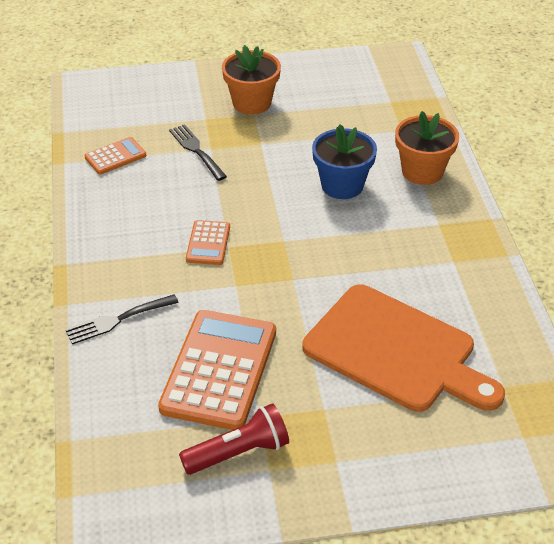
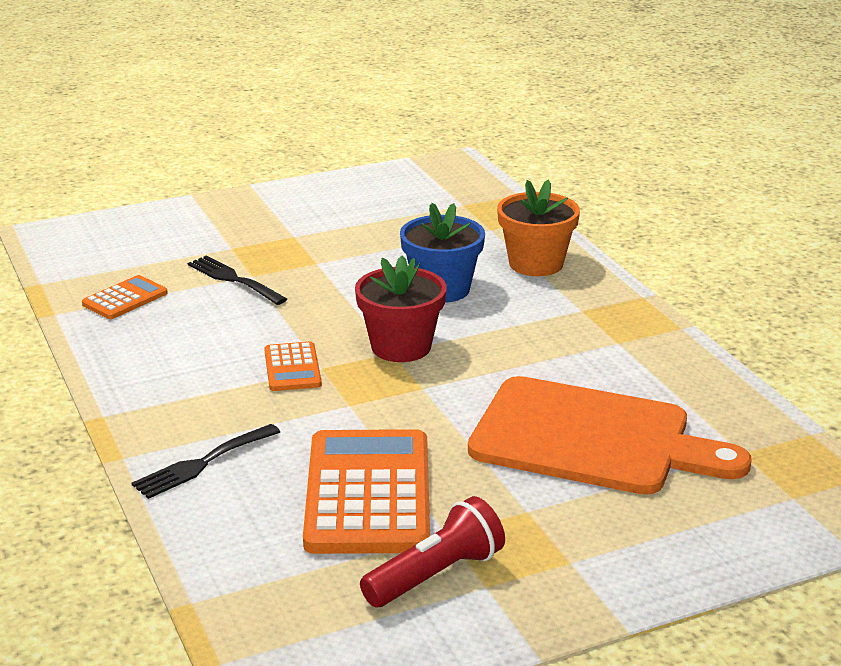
camera: 15 degrees left, 15 degrees down
(252, 103) = (286, 226): orange flower pot -> none
(292, 237) = (401, 347): none -> red flower pot

